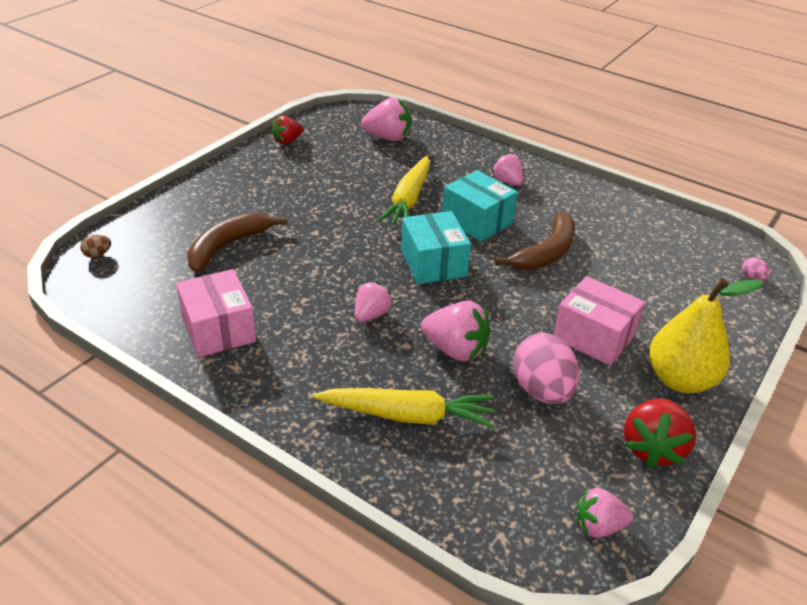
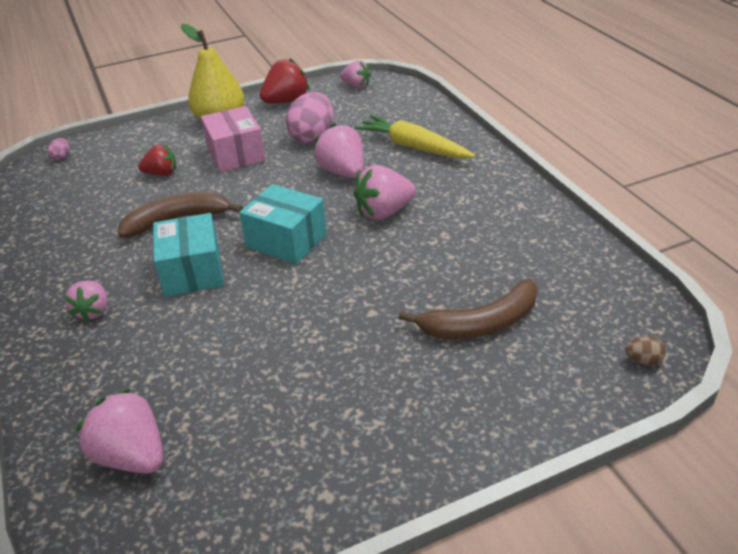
camera: 145 degrees left, 0 degrees up
(218, 329) = (525, 237): pink box -> none
(287, 141) = (288, 513): red strawberry -> red strawberry (161, 173)
(371, 315) = (384, 212): pink strawberry -> pink strawberry, size x1.54
(408, 200) = (230, 322): yellow carrot -> none
(433, 263) = (286, 240): turquoise box -> turquoise box turned 75 degrees counterclockwise

